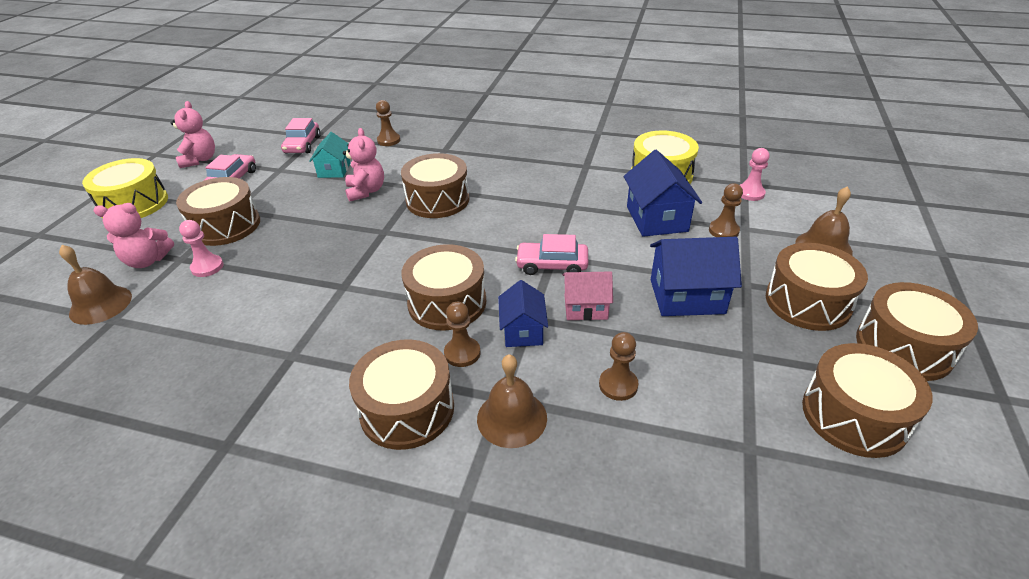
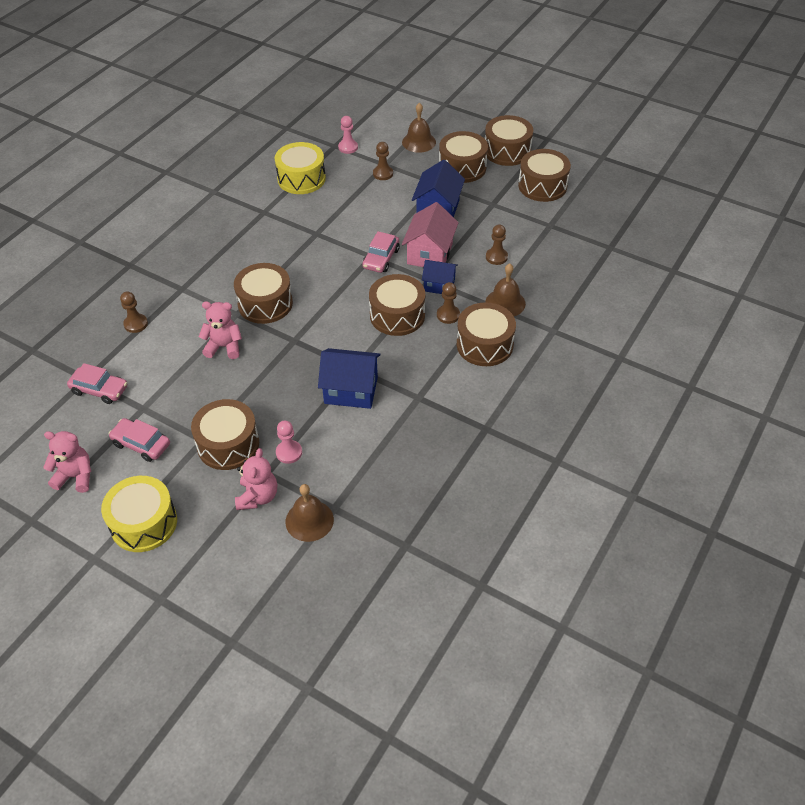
camera: 75 degrees left, 10 degrees up
(334, 170) = (170, 367): turquoise house -> none
(585, 307) = (429, 254): pink house -> pink house, size x1.58
(656, 219) = (354, 197): blue house -> blue house (351, 390)

